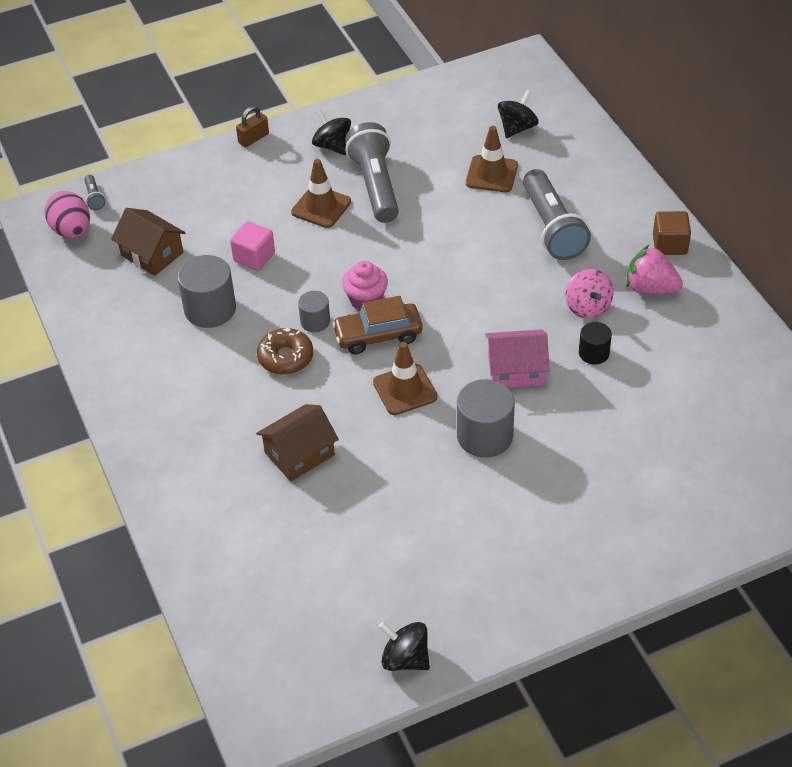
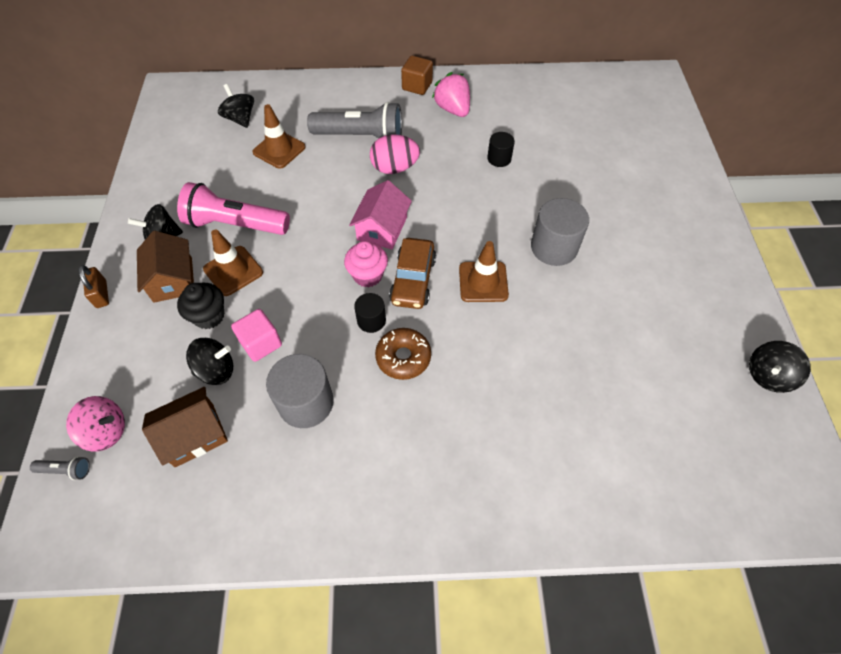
camera: 70 degrees left, 10 degrees up
(72, 231) = (100, 510): pink egg -> pink egg (394, 168)
(215, 241) = (216, 370): none -> black spinning top
(265, 213) = (209, 316): none -> black cupcake
(299, 454) = (524, 383): brown house -> brown house (173, 279)
(315, 321) = (371, 320): grey cylinder -> black cylinder
(375, 185) = (235, 224): grey flashlight -> pink flashlight
(516, 370) = (495, 206): pink house -> pink house (382, 228)
(587, 307) = (452, 146): pink spinning top -> pink spinning top (106, 431)
(650, 288) = (453, 109): pink strawberry -> pink strawberry turned 105 degrees clockwise

